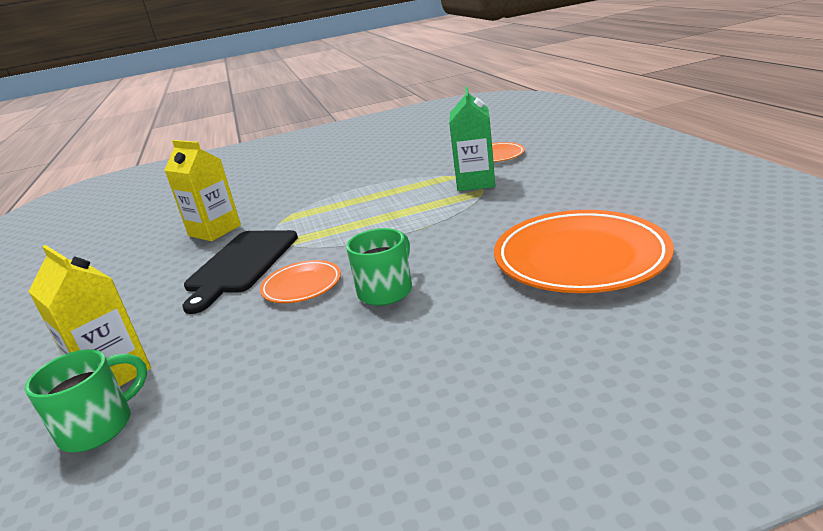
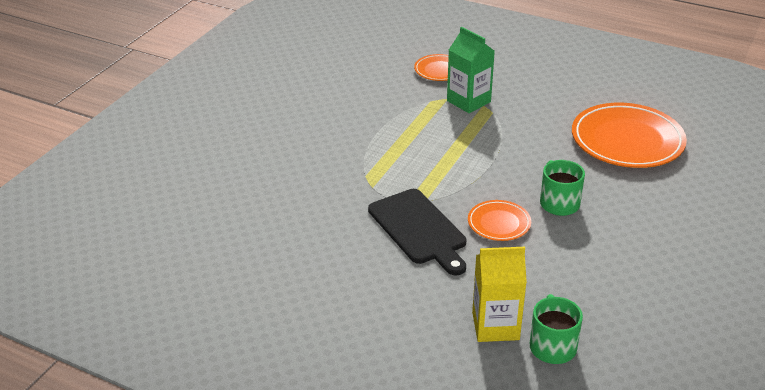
camera: 50 degrees left, 10 degrees up
(214, 231) = (326, 215): yellow carton -> none

